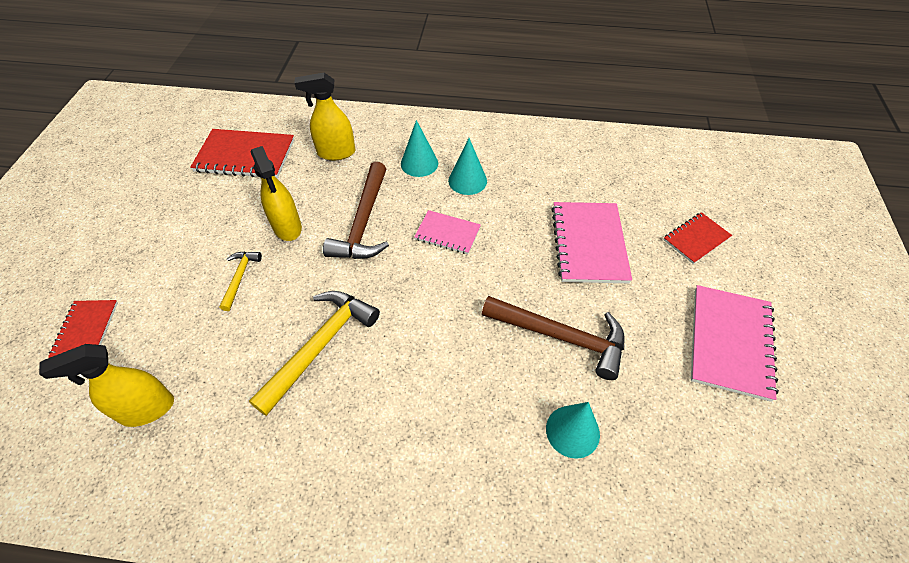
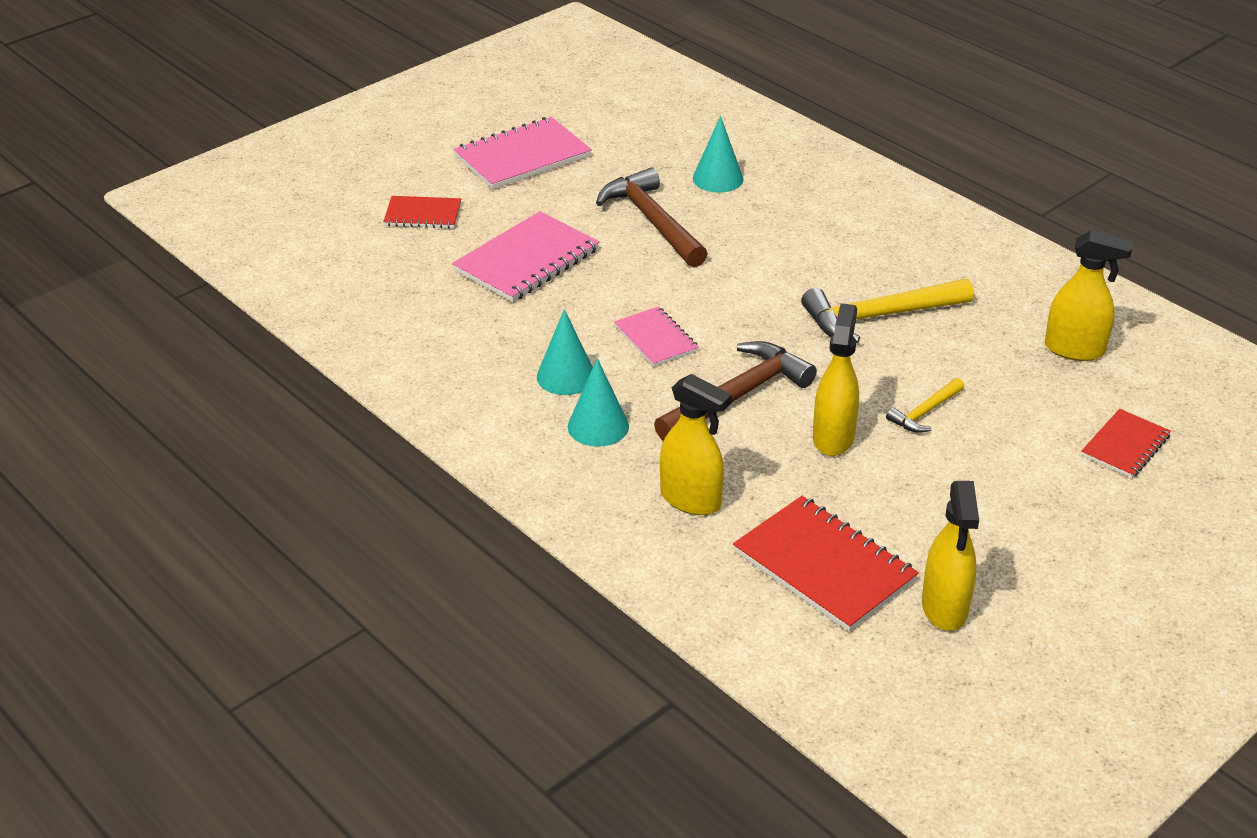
camera: 140 degrees left, 15 degrees down
(172, 167) = (944, 608): none -> yellow spray bottle

